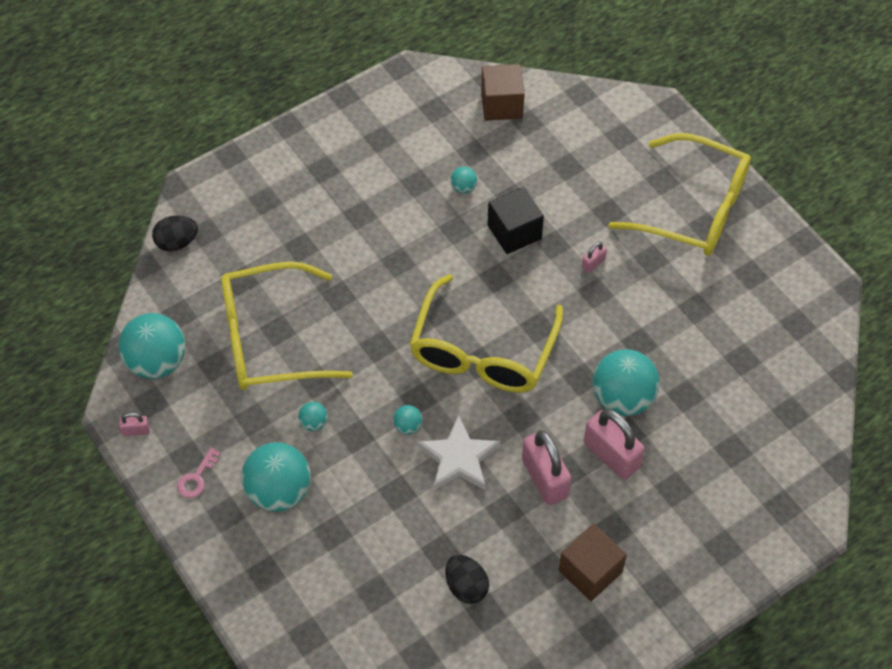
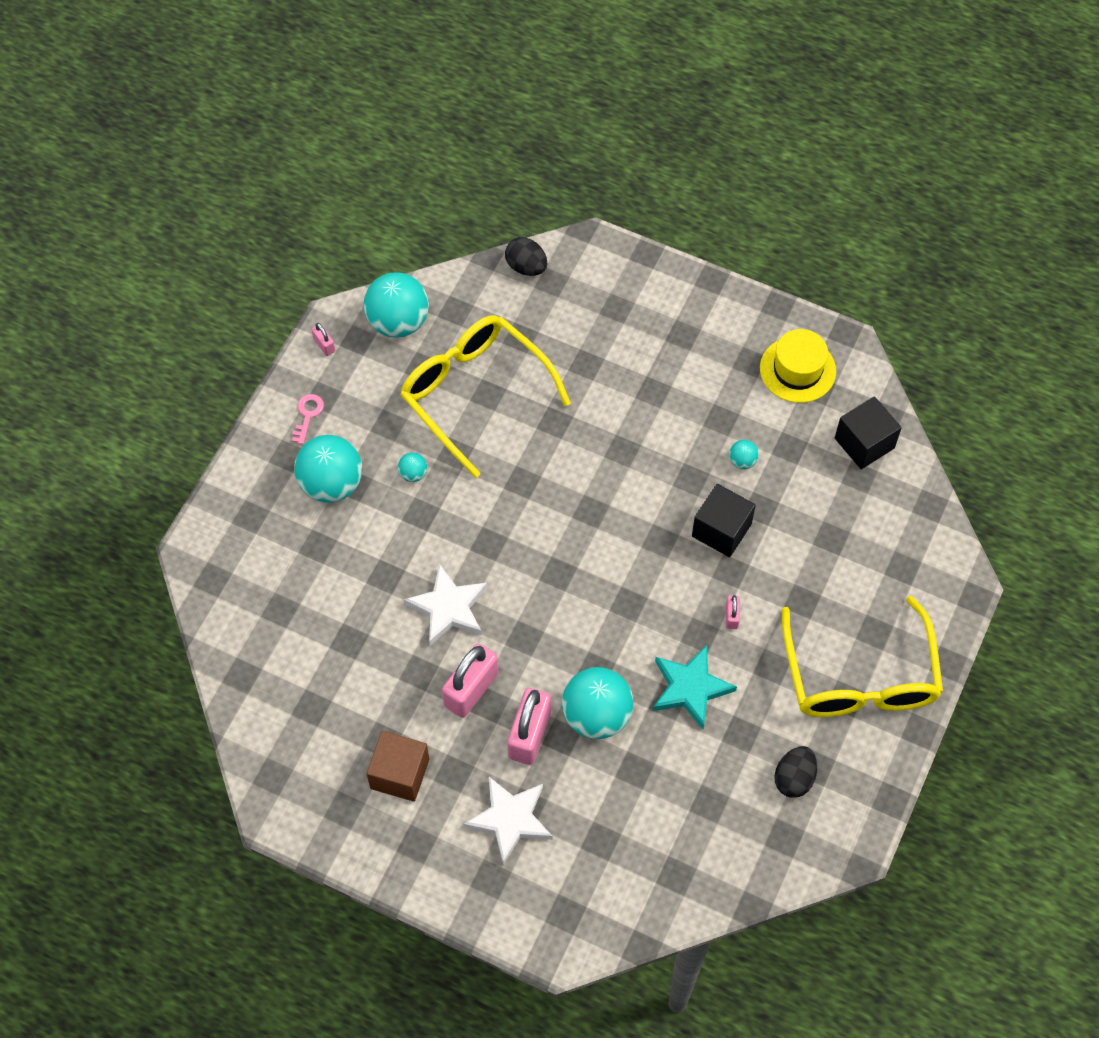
camera: 60 degrees right, 5 degrees up
(197, 478) = (307, 415): pink key -> pink key turned 105 degrees clockwise
(408, 426) = (455, 550): turquoise ball -> none
(409, 112) = (797, 370): none -> yellow hat
(466, 586) = (327, 678): black egg -> black egg (794, 778)
(482, 352) = (571, 570): yellow glasses -> none
(501, 105) = (864, 443): brown cube -> black cube
(593, 263) = (731, 616): pink padlock -> pink padlock turned 75 degrees clockwise
(637, 322) = (690, 688): none -> turquoise star
(679, 507) = (510, 819): none -> white star

